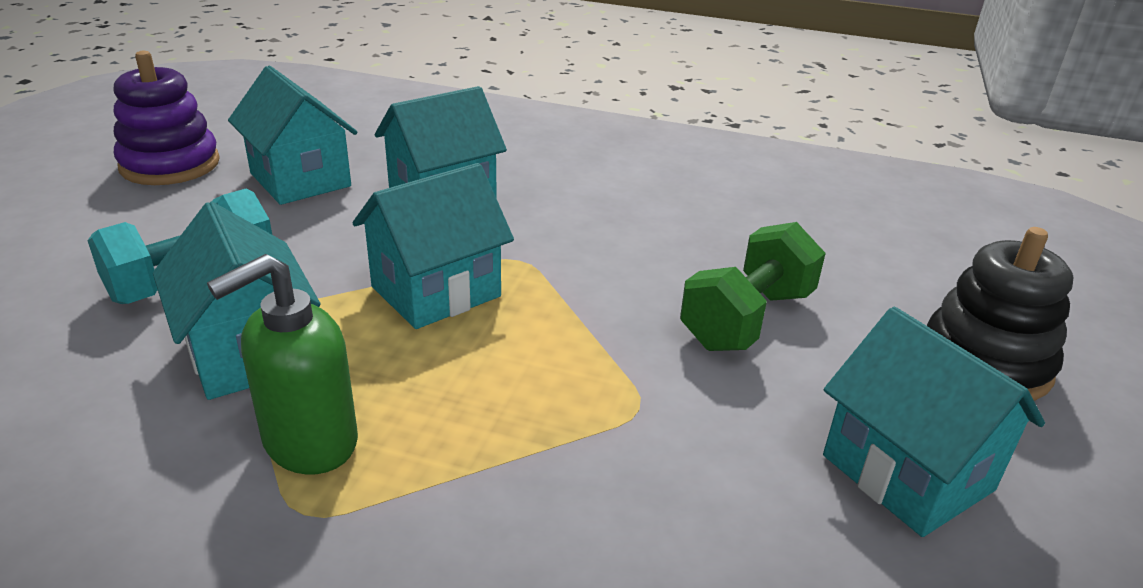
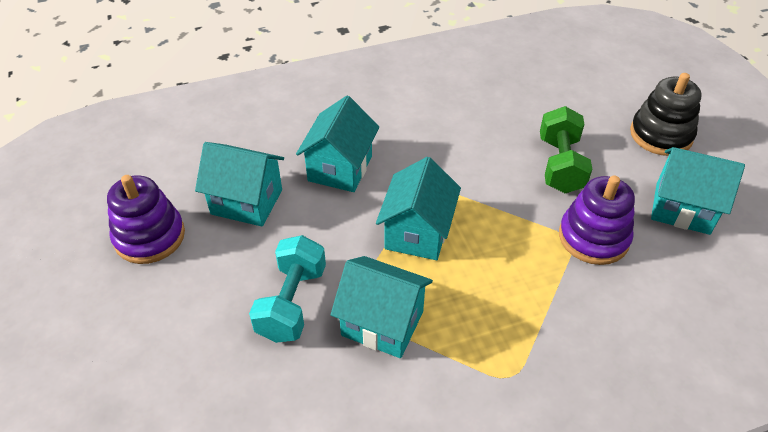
camera: 35 degrees left, 15 degrees up
(309, 442) = (470, 346): green soap dispenser -> none
(684, 424) = (593, 237): none -> purple stacking toy

